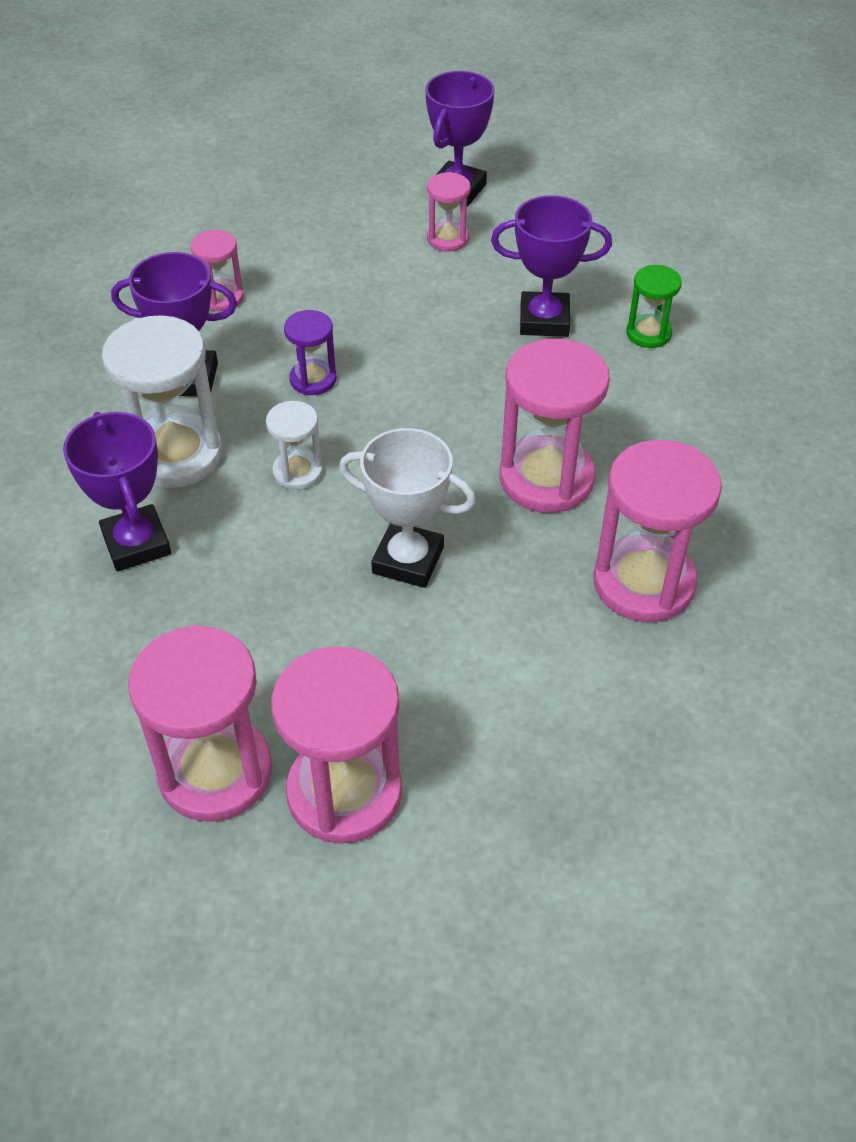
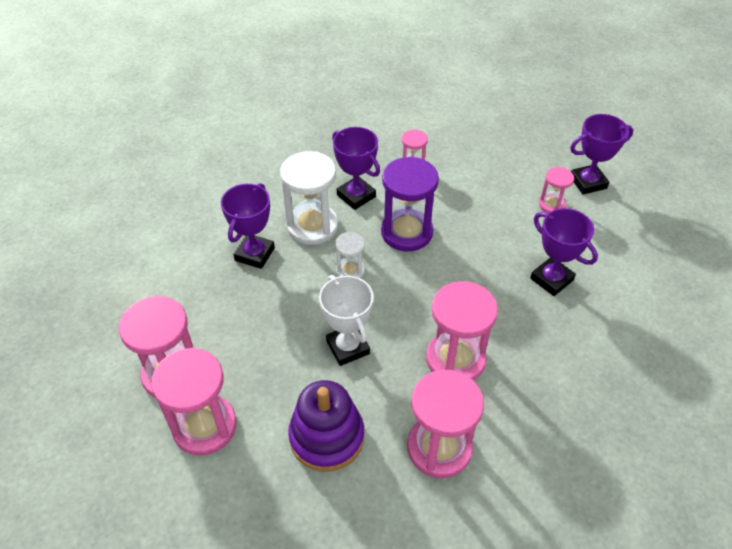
camera: 45 degrees right, 0 degrees up
(313, 379) = (406, 232): purple hourglass -> purple hourglass, size x1.90
(510, 675) = (327, 437): none -> purple stacking toy
(648, 333) = (600, 325): green hourglass -> none

